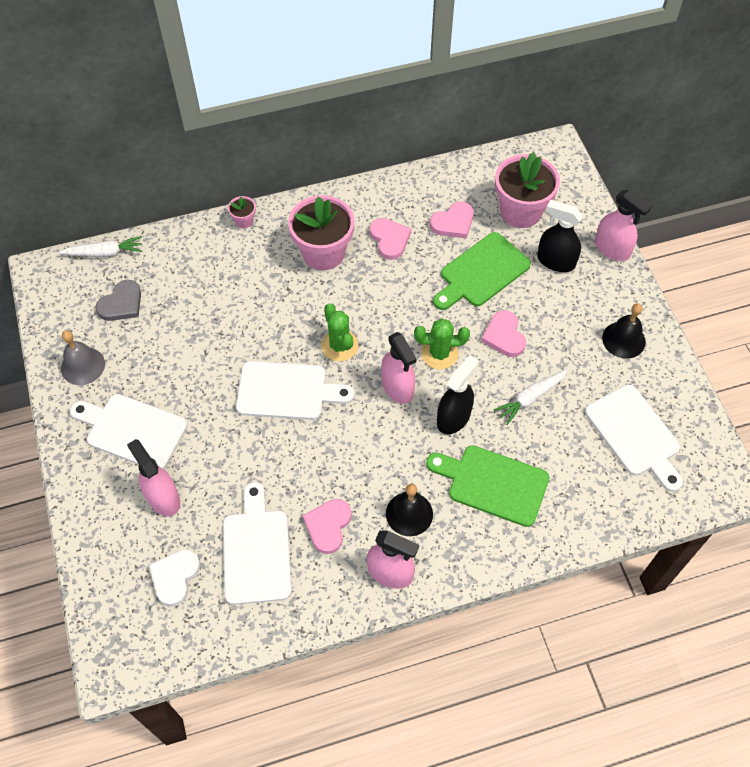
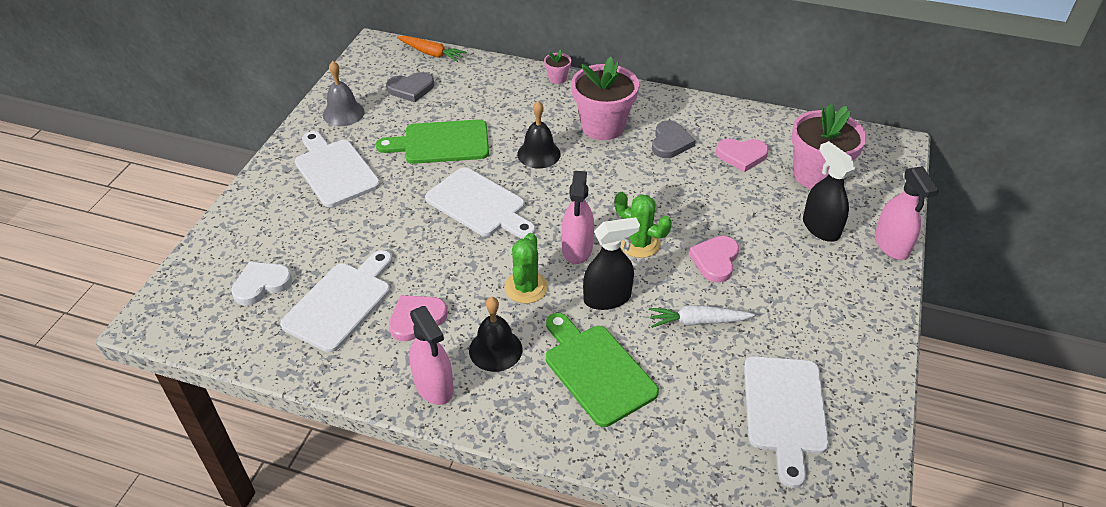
camera: 35 degrees right, 15 degrees down
(104, 253) = (431, 53): white carrot -> orange carrot
(163, 498) = (310, 226): pink spray bottle -> none
(339, 345) = (554, 195): green cactus -> green cactus (526, 287)
(390, 239) = (670, 142): pink heart -> grey heart
(481, 272) = (736, 203): green cutting board -> green cutting board (441, 143)
(623, 339) = (841, 324): black bell -> black bell (538, 154)

